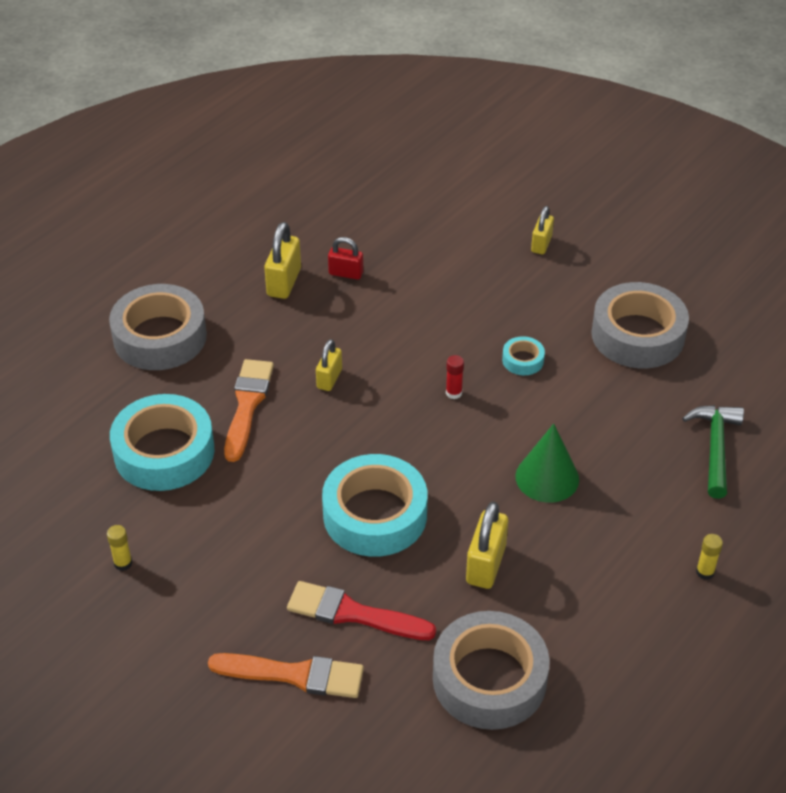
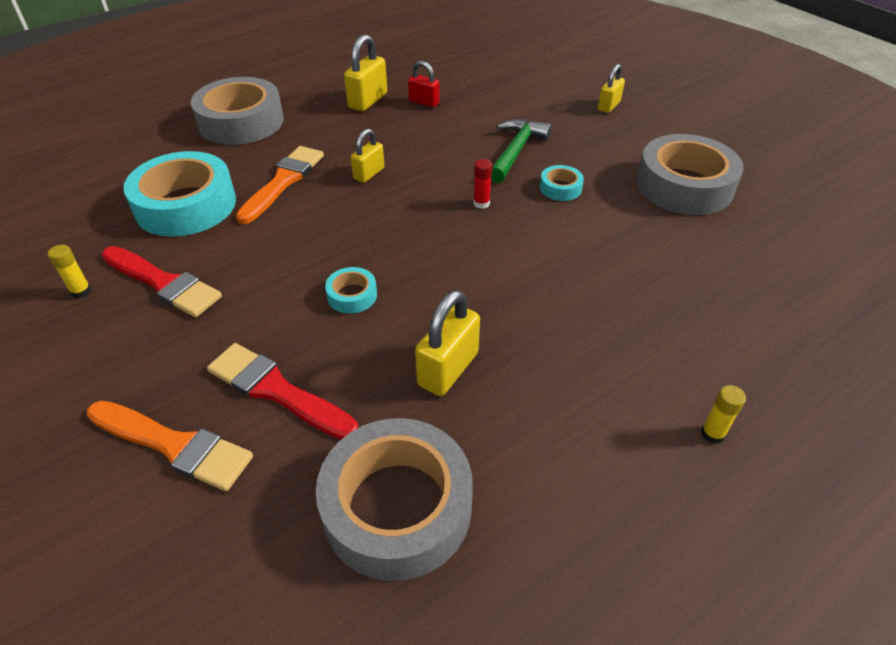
camera: 15 degrees right, 0 degrees up
(196, 539) = (164, 283): none -> red brush
(375, 515) = (352, 295): turquoise tape -> turquoise tape, size x0.44
(547, 477) = (549, 294): green cone -> none
(715, 448) = (750, 300): green hammer -> green hammer (516, 151)

